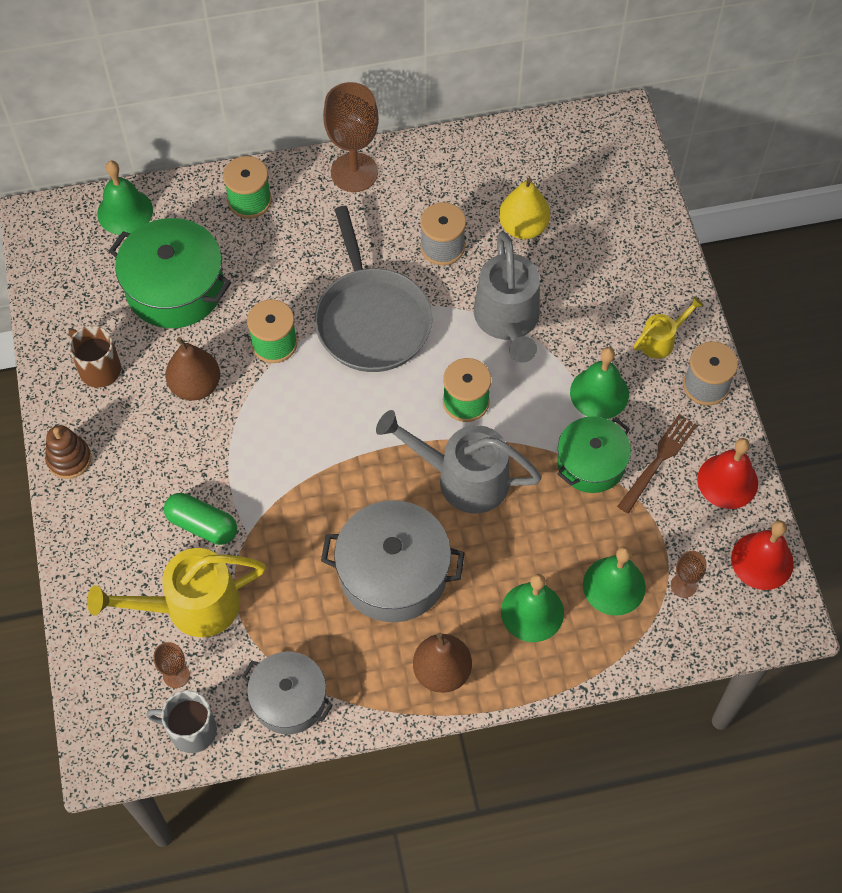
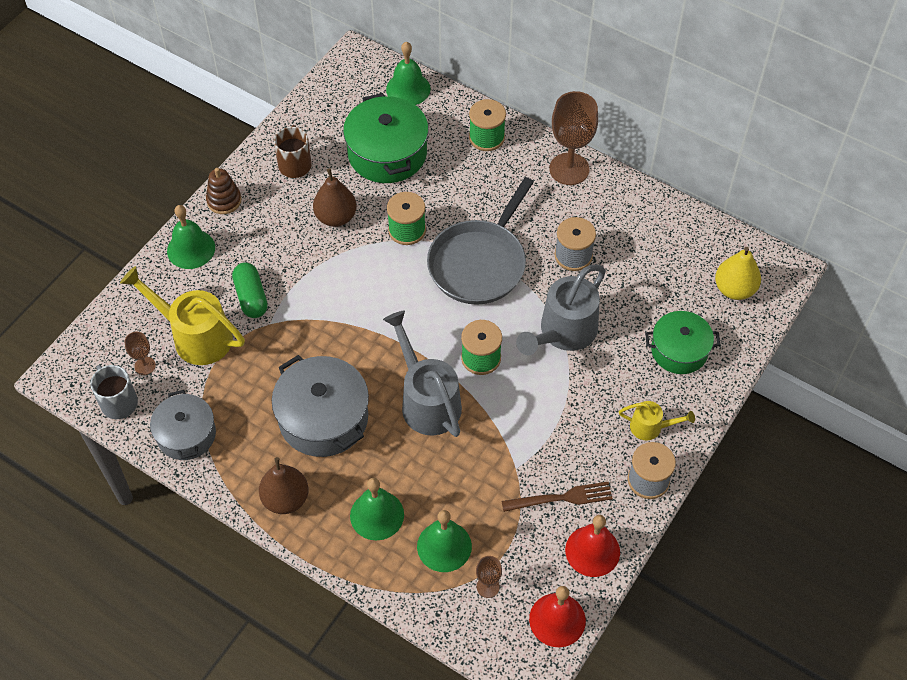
camera: 45 degrees right, 5 degrees down
(523, 227) = (639, 284): yellow pear -> yellow pear (734, 289)
(591, 463) = (516, 461): green pot -> green pot (679, 350)
(599, 393) = (571, 424): green bell -> green bell (191, 249)

